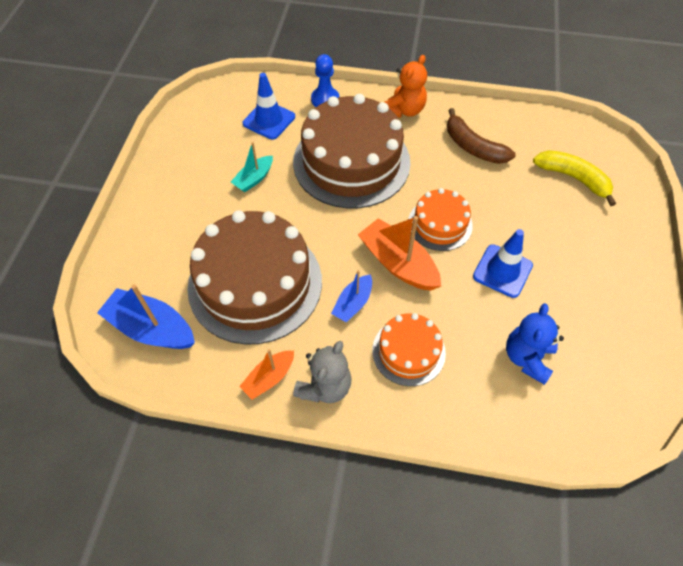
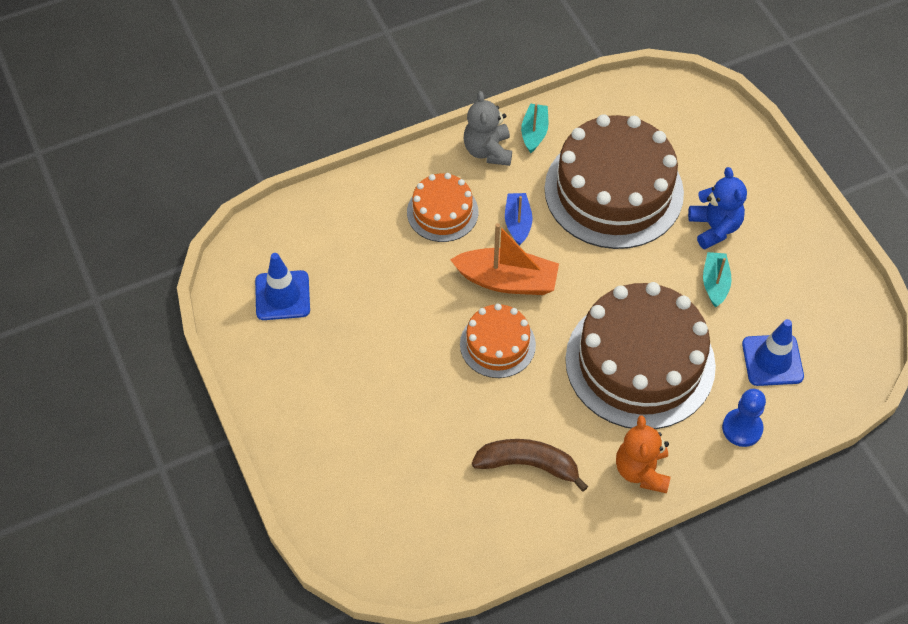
camera: 145 degrees right, 0 degrees up
(151, 328) = (657, 112): blue boat -> none
(269, 378) = (534, 132): orange boat -> turquoise boat
(502, 271) = (407, 330): blue traffic cone -> blue traffic cone (282, 295)
(527, 358) = (341, 263): blue teddy bear -> blue teddy bear (714, 228)
(573, 178) = (393, 488): yellow banana -> none

